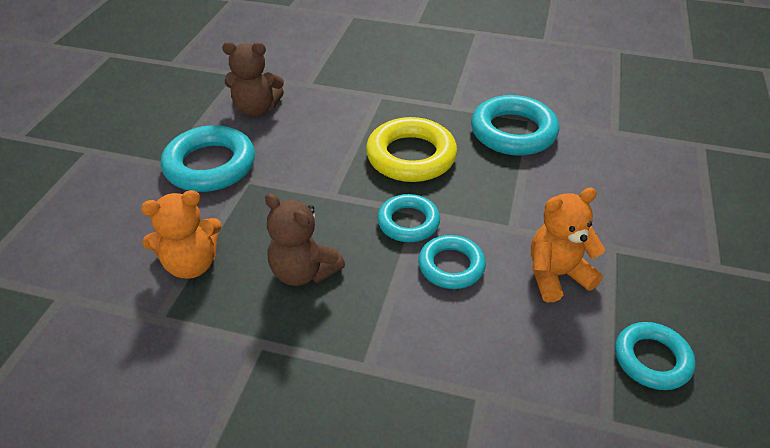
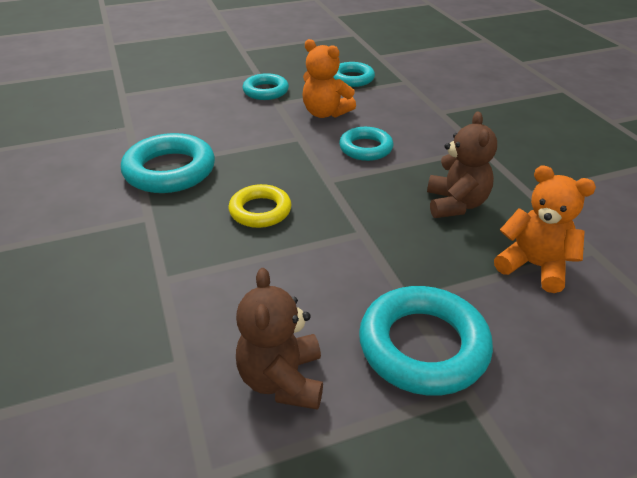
camera: 125 degrees left, 5 degrees down
(256, 109) = (282, 380): brown teddy bear -> brown teddy bear turned 150 degrees counterclockwise
(408, 222) = (346, 180): turquoise ring -> turquoise ring (265, 91)
(411, 156) = (260, 211): yellow ring -> yellow ring, size x0.62

